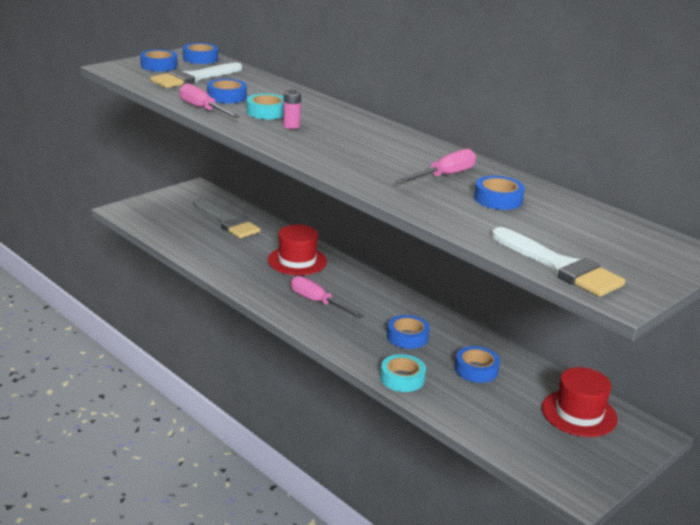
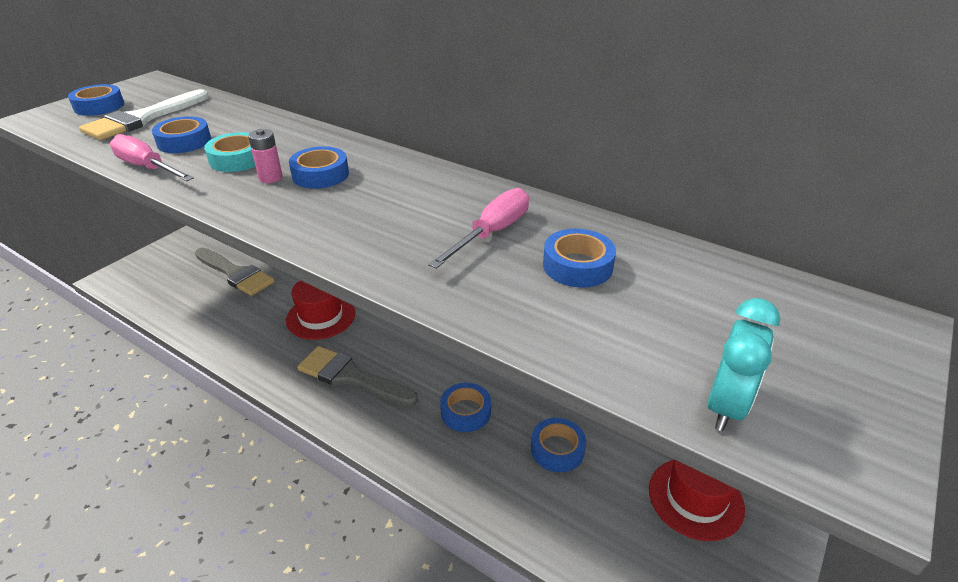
camera: 10 degrees left, 10 degrees up
(200, 58) = (156, 88): blue tape -> blue tape (320, 175)
(317, 302) = (351, 377): pink screwdriver -> grey brush
(402, 378) = (472, 488): turquoise tape -> none
(560, 266) = (726, 406): white brush -> turquoise clock

